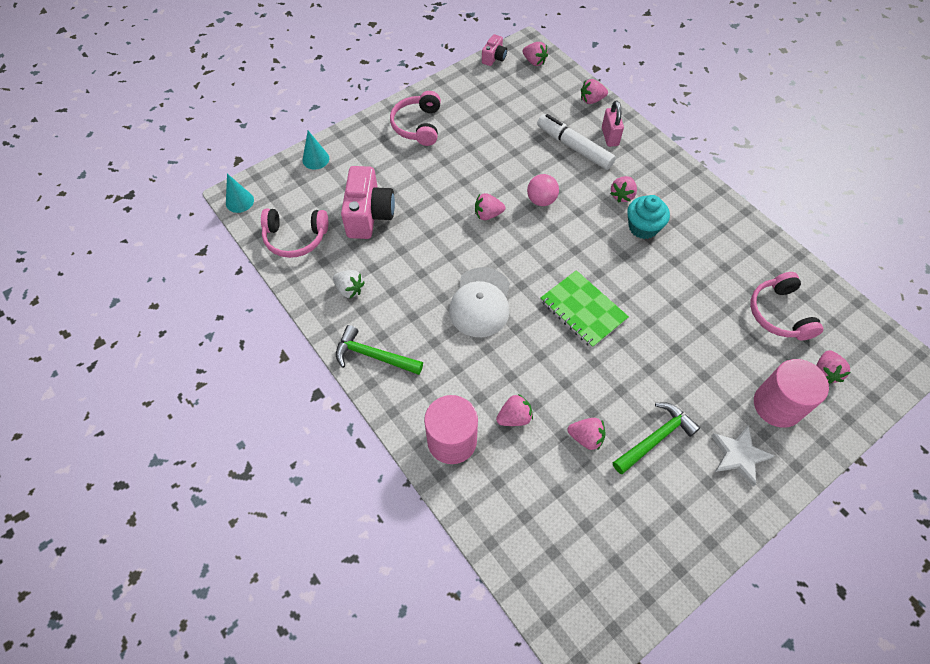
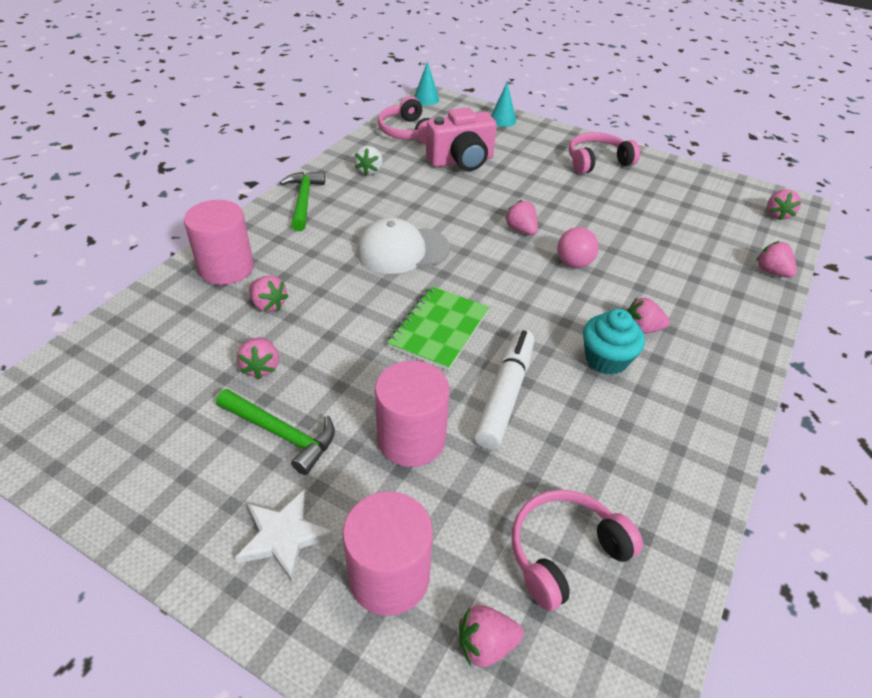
camera: 65 degrees right, 15 degrees down
(494, 58) = (746, 186): pink camera -> none
(574, 147) = (679, 272): white marker -> white marker (505, 394)
(610, 137) = (728, 299): pink padlock -> none
(680, 361) = (411, 439): none -> pink cylinder

